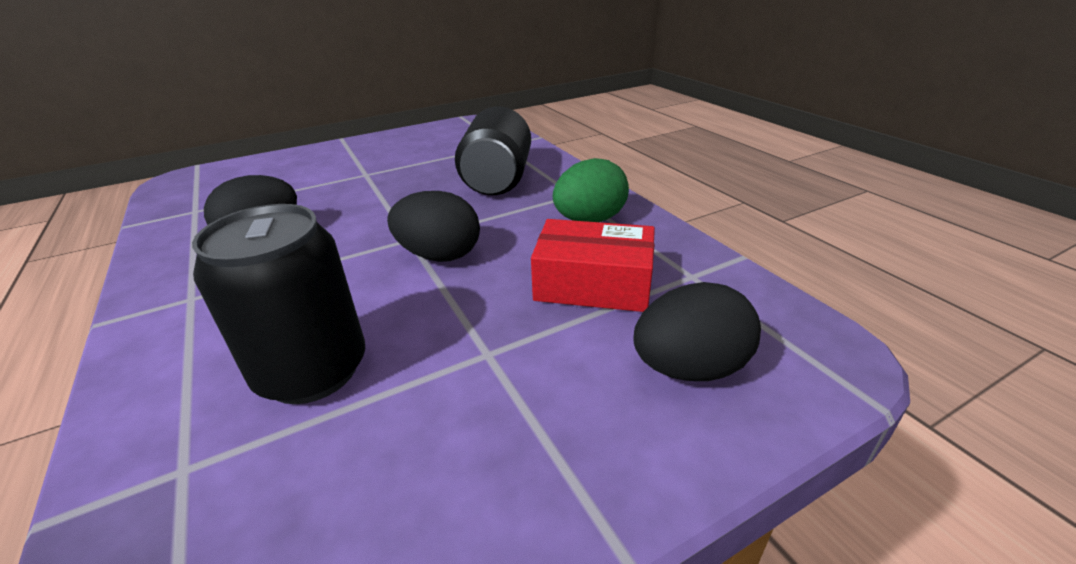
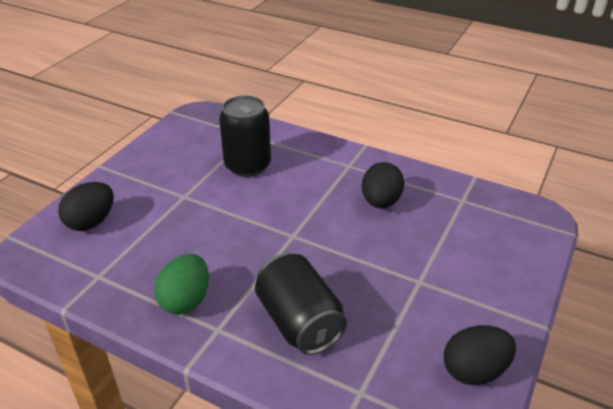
camera: 145 degrees right, 5 degrees up
(439, 255) = (259, 231): black egg -> black egg (474, 371)
(593, 284) = (155, 247): red box -> none

